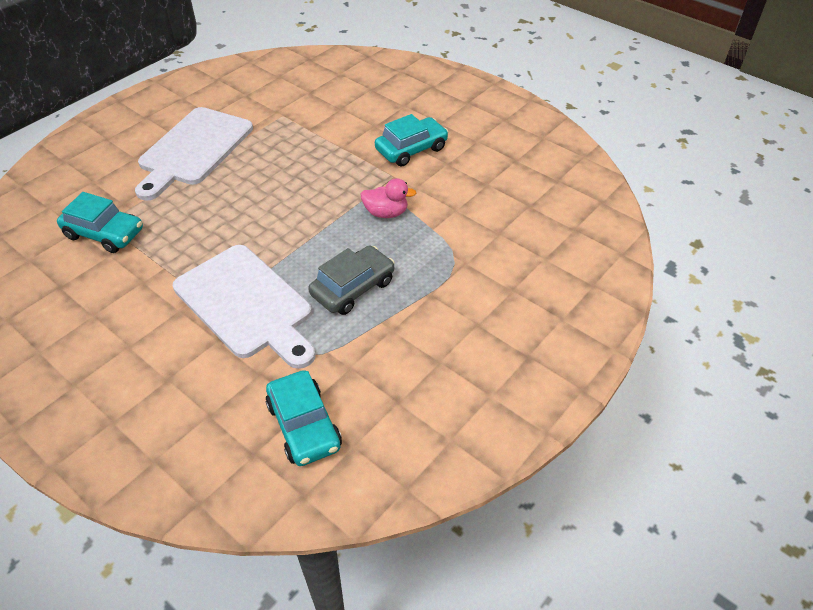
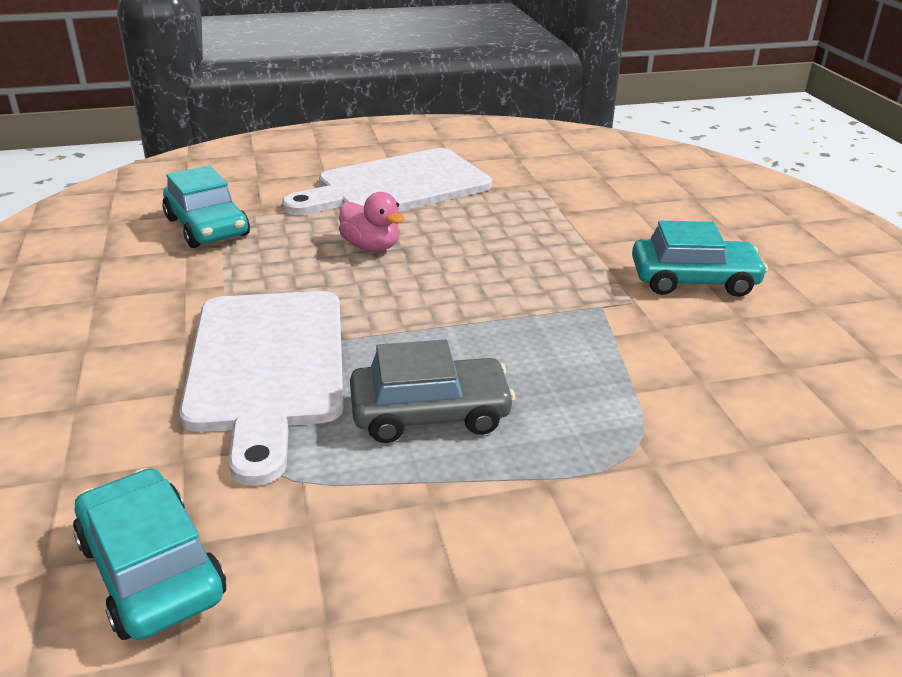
camera: 35 degrees right, 15 degrees down
(304, 426) = (151, 569): turquoise car -> turquoise car turned 135 degrees clockwise
(386, 213) = (578, 341): pink duck -> pink duck (371, 246)

